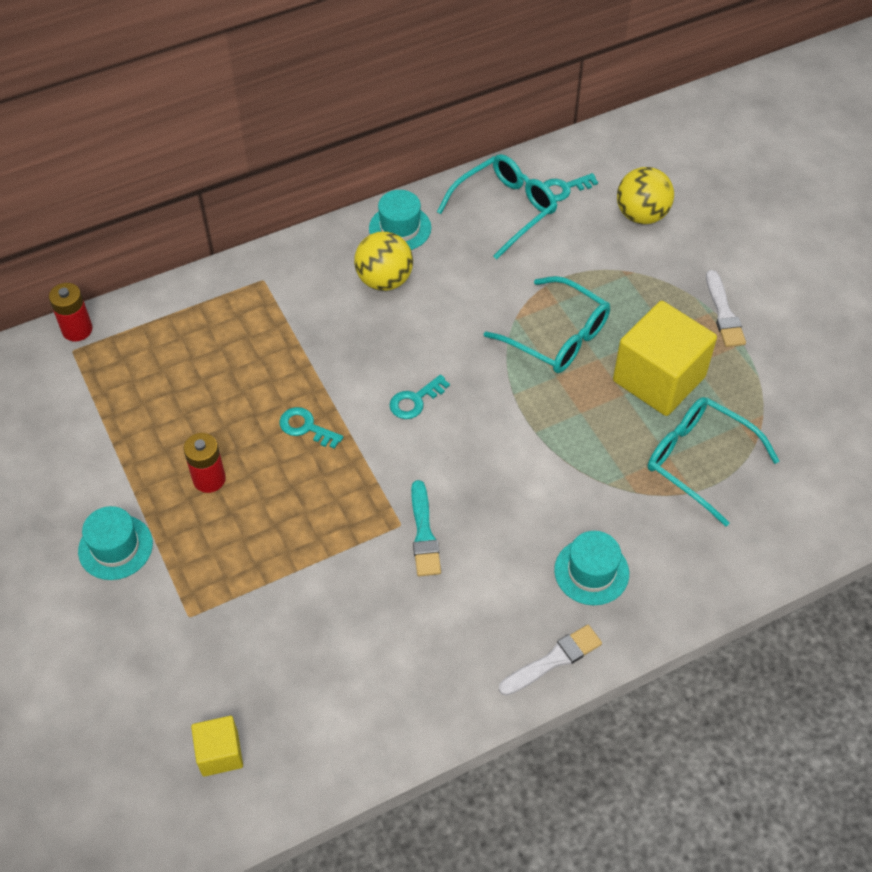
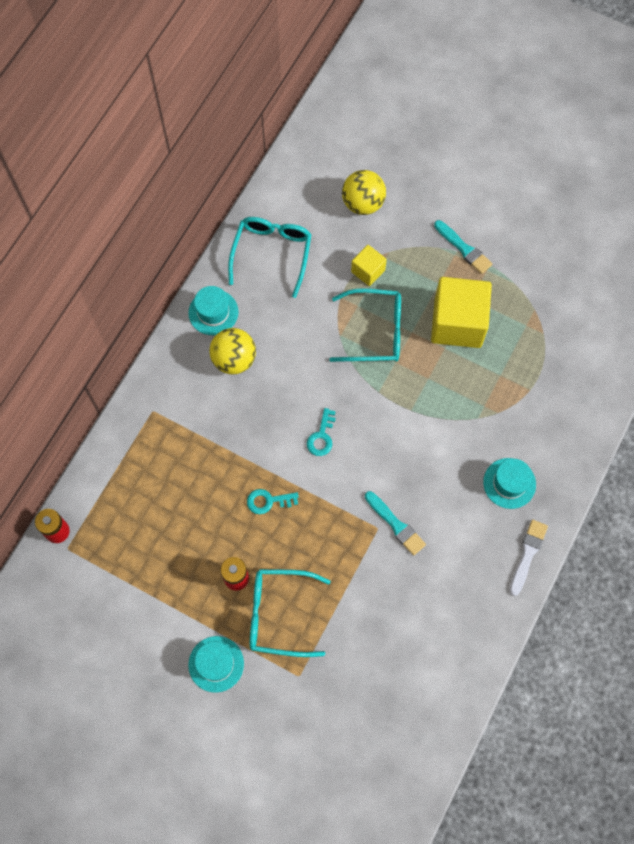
camera: 35 degrees left, 15 degrees up
(220, 753) = (386, 745): yellow cube -> yellow cube (368, 271)
(564, 189) = (298, 213): turquoise key -> none
(700, 461) = (520, 366): turquoise glasses -> turquoise glasses (280, 614)
(723, 313) = (464, 249): white brush -> turquoise brush

